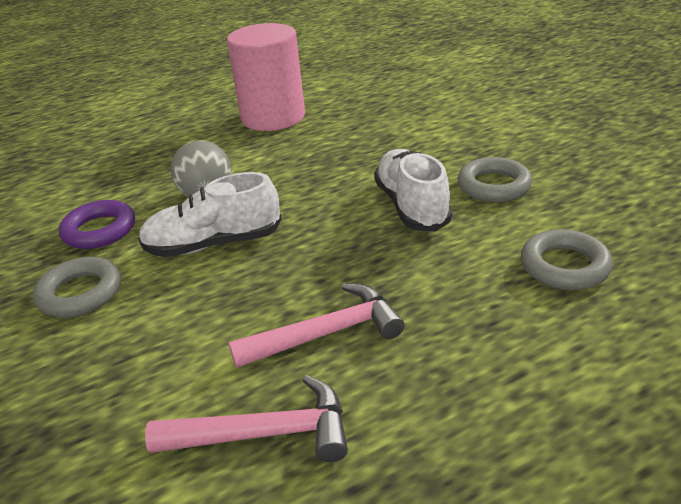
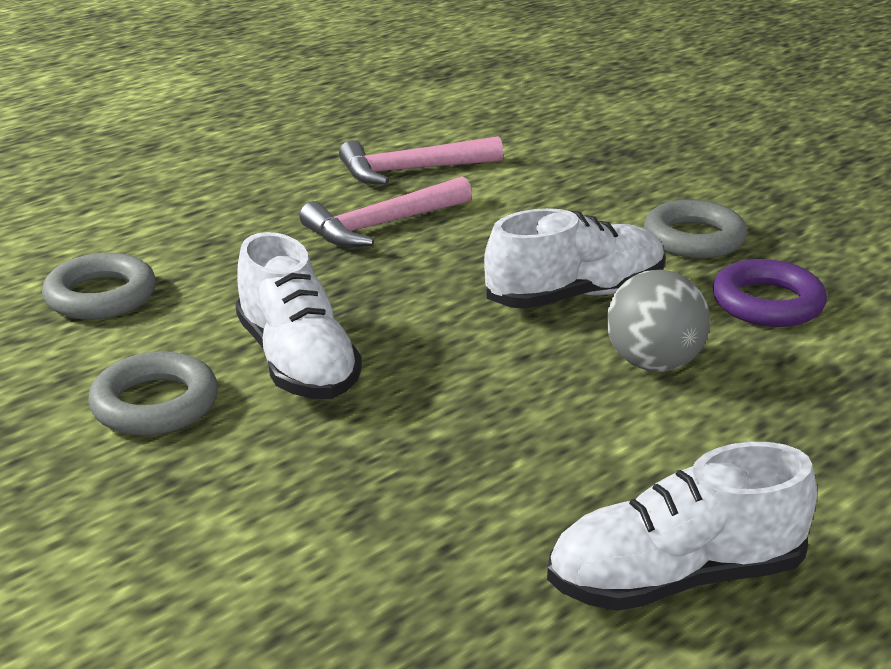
camera: 165 degrees right, 5 degrees down
(273, 117) = (675, 578): pink cylinder -> white shoe

